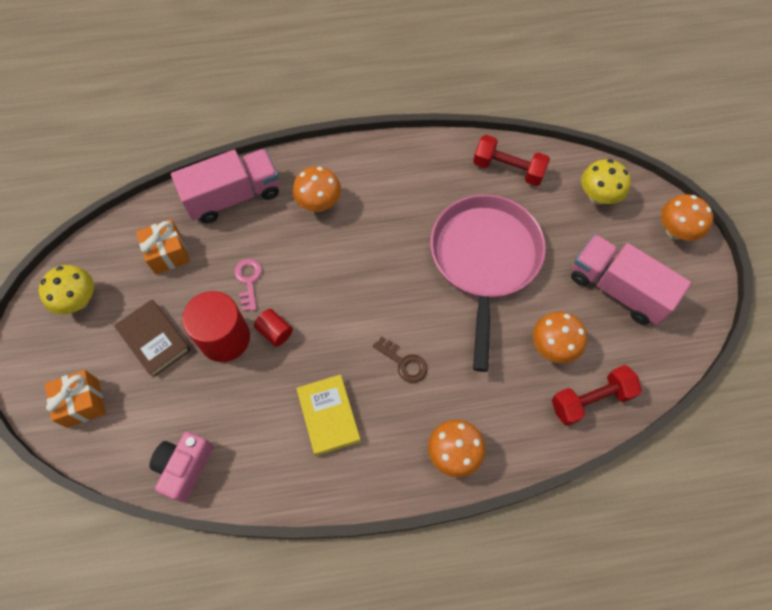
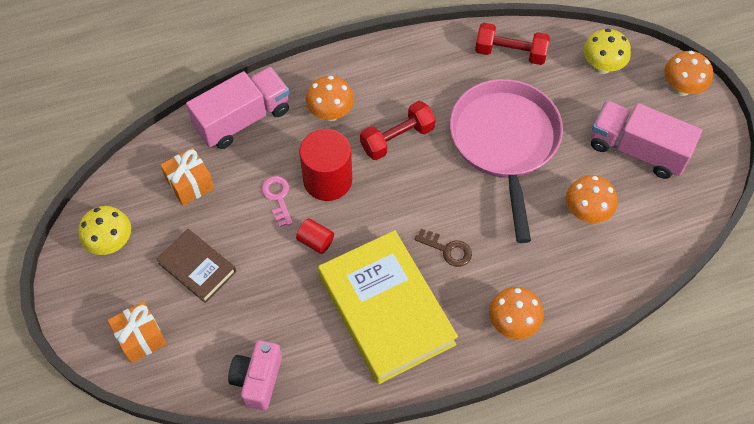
camera: 10 degrees left, 5 degrees down
(224, 338) = (267, 255): red cylinder -> red cylinder (327, 180)
(328, 416) = (386, 310): yellow book -> yellow book, size x1.93
(591, 399) = (631, 254): red dumbbell -> red dumbbell (397, 139)

